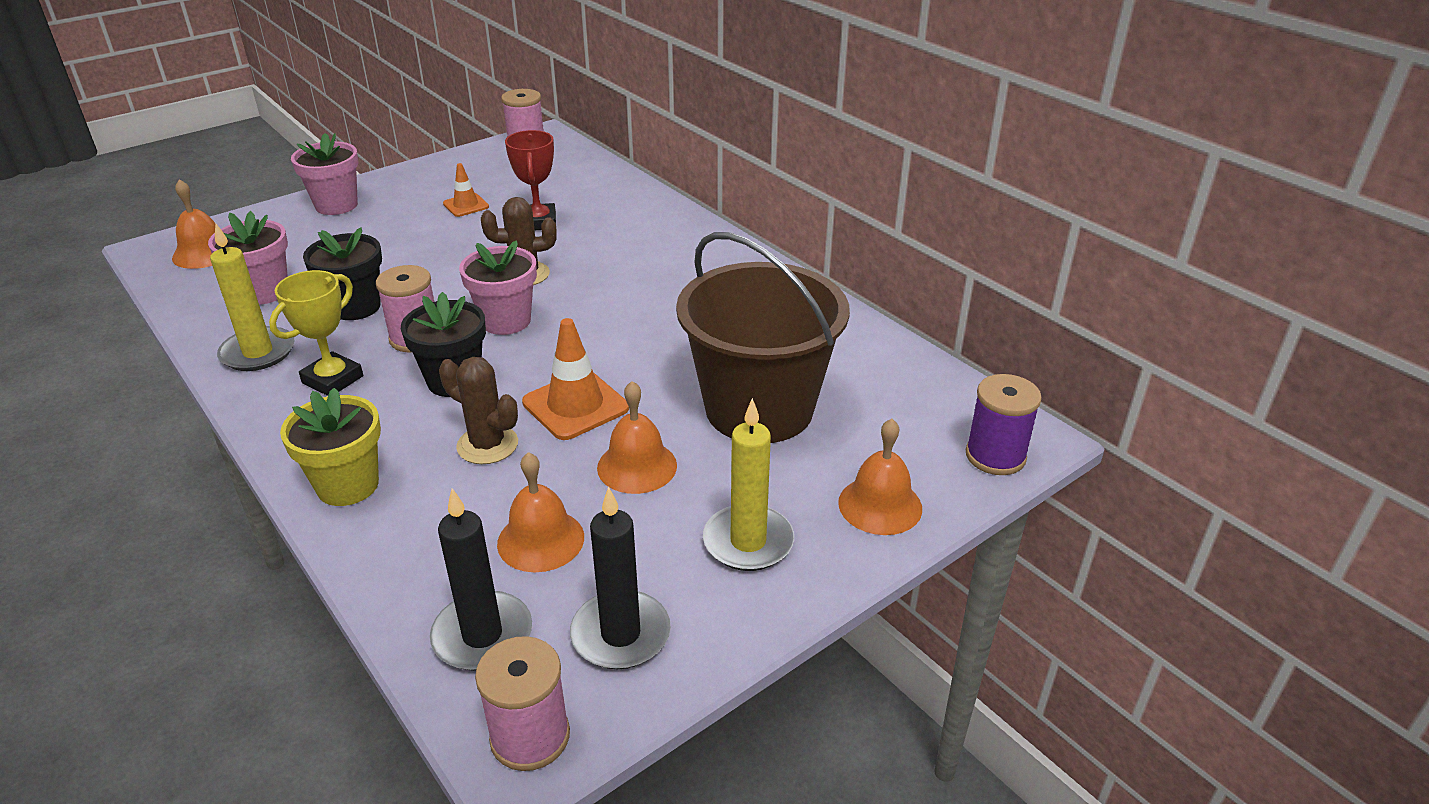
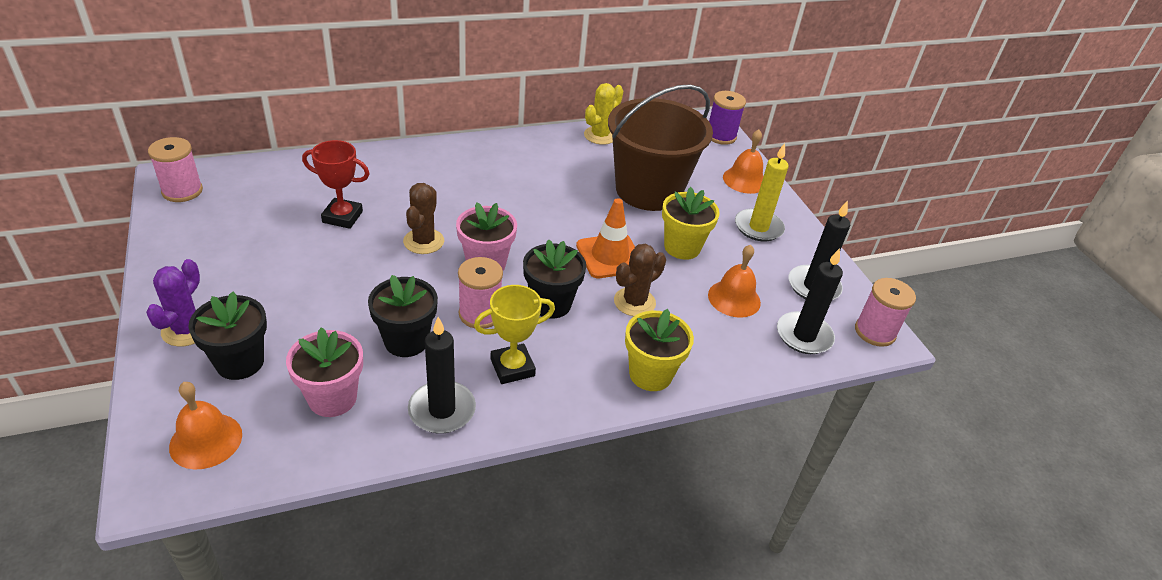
camera: 75 degrees left, 5 degrees up
(258, 352) = (442, 410): yellow candle -> black candle
(301, 238) = (240, 362): none -> black flower pot
(333, 379) = (512, 367): yellow trophy -> yellow trophy turned 75 degrees counterclockwise
(336, 205) = (186, 330): pink flower pot -> purple cactus
(466, 205) = (272, 248): orange traffic cone -> none
(637, 466) = (682, 247): orange bell -> yellow flower pot
(863, 339) = (600, 136): none -> yellow cactus

